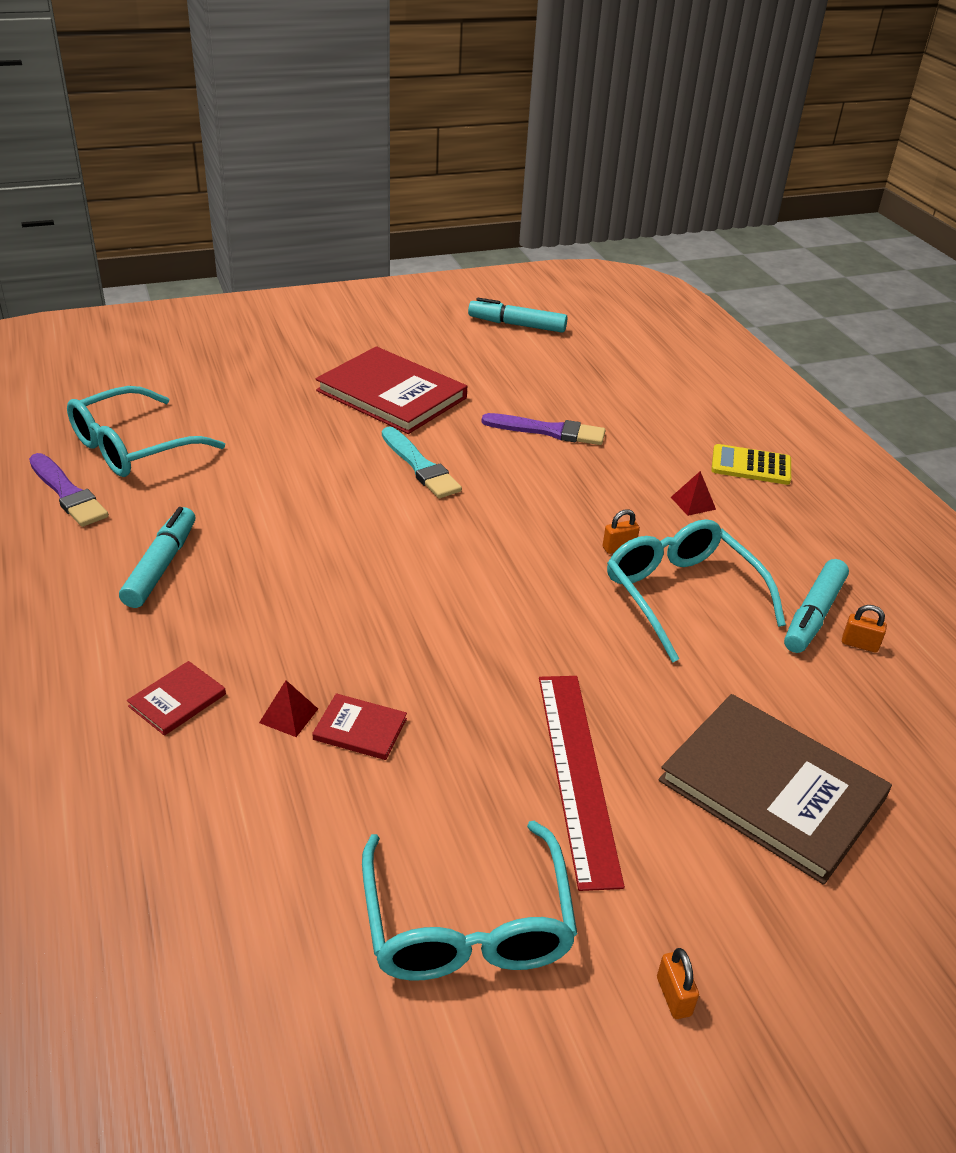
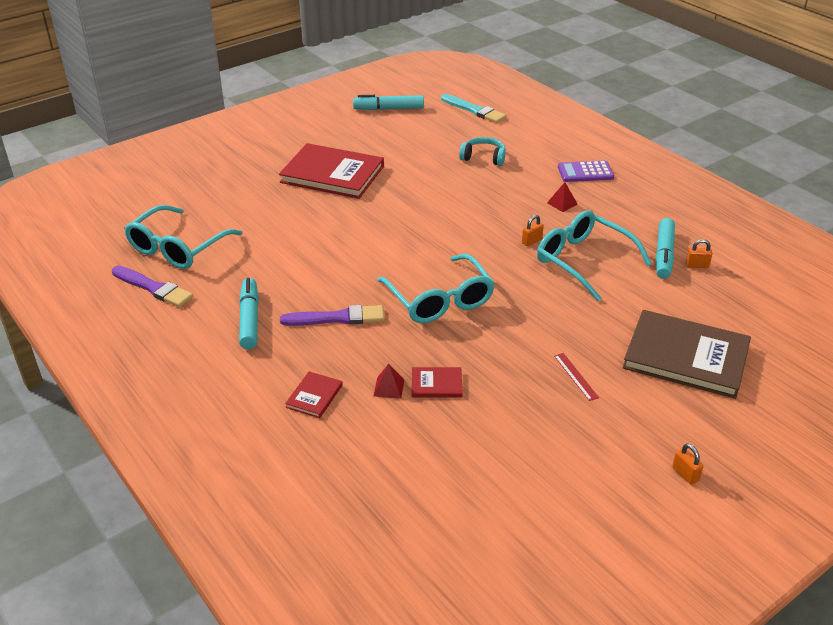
camera: 15 degrees left, 0 degrees up
(420, 466) = (379, 218): turquoise brush -> turquoise brush (474, 110)
(467, 924) = (558, 470): turquoise glasses -> turquoise glasses (439, 300)
(548, 431) = (448, 177): purple brush -> purple brush (337, 318)
(577, 774) = (575, 376): red ruler -> red ruler, size x0.42
(612, 415) = (483, 158): none -> turquoise headphones
(751, 466) = (585, 172): yellow calculator -> purple calculator

